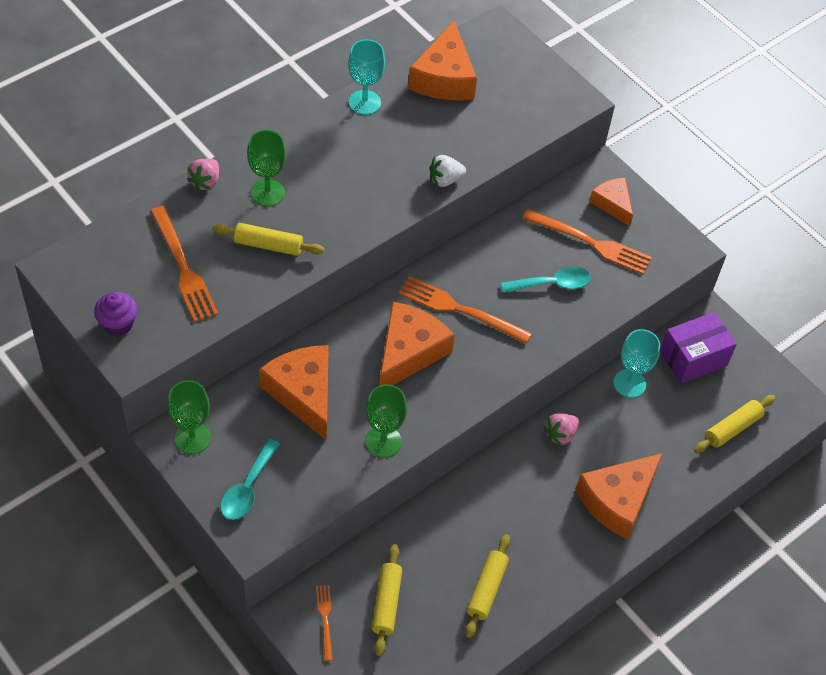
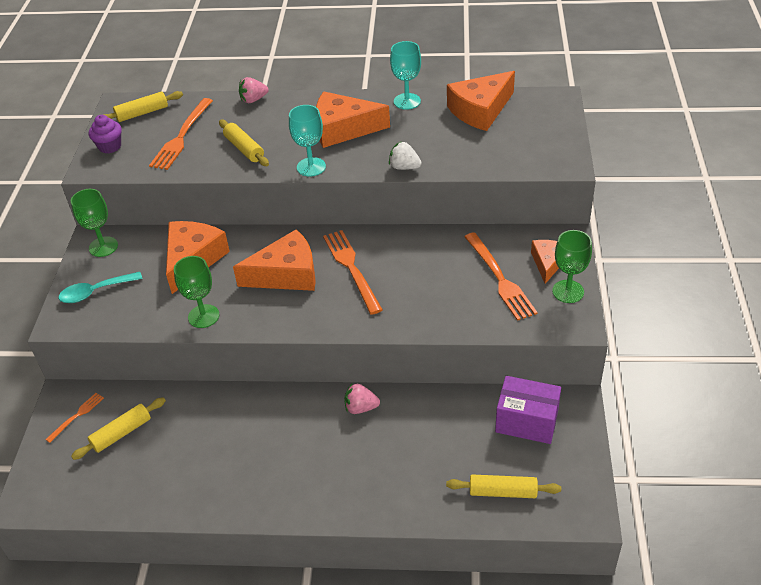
camera: 50 degrees right, 10 degrees down
(267, 193) = (281, 122): green goblet -> green goblet (568, 291)
(487, 589) = (190, 472): yellow rolling pin -> yellow rolling pin (142, 113)
(552, 284) = (437, 288): turquoise spoon -> none
(618, 500) = (350, 479): orange cheese -> orange cheese (343, 129)
(629, 383) = (453, 407): turquoise goblet -> turquoise goblet (311, 167)

